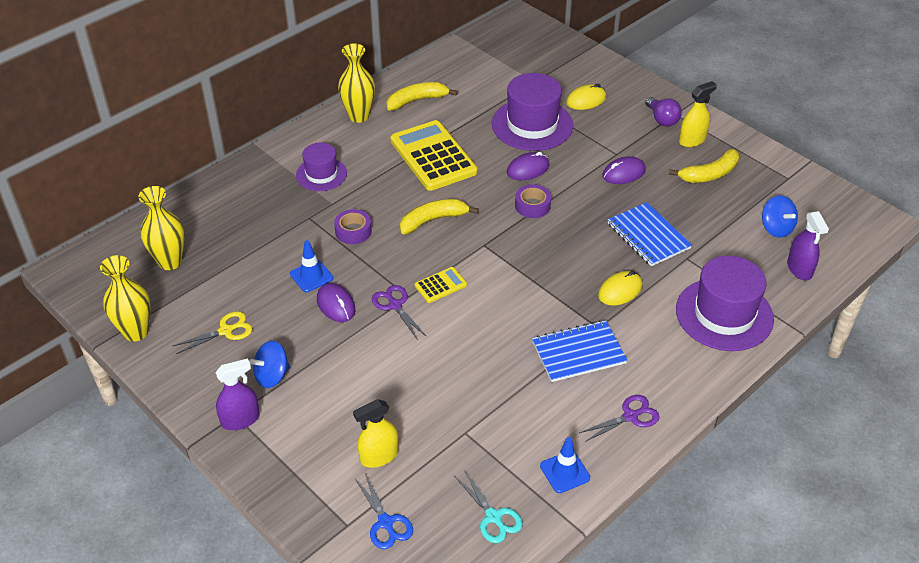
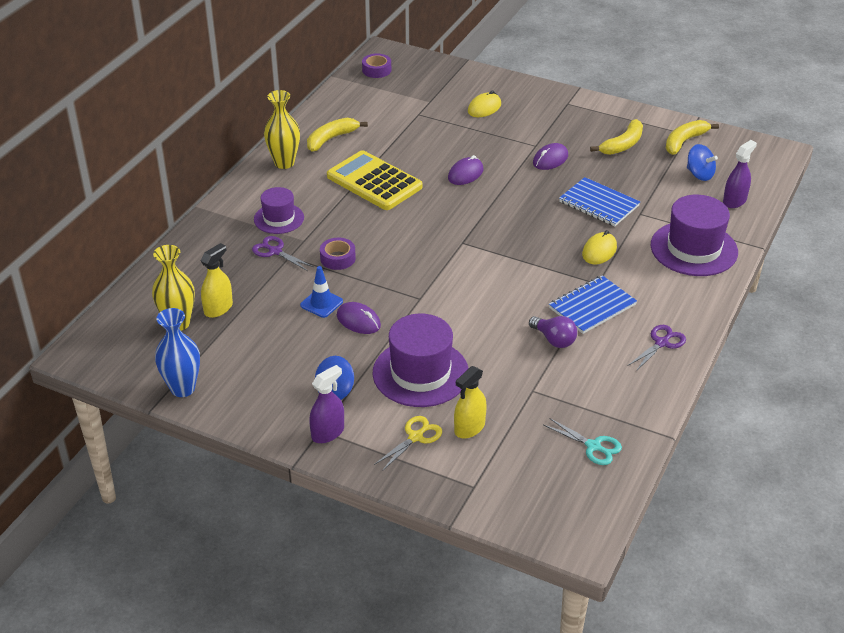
camera: 20 degrees left, 5 degrees down
(136, 332) = (182, 388): yellow vase -> blue vase
(226, 331) = (269, 366): yellow scissors -> yellow scissors (415, 437)
(385, 523) = (506, 476): blue scissors -> none
(395, 305) = (412, 308): purple scissors -> purple scissors (275, 251)
(433, 220) = (405, 233): yellow banana -> yellow banana (684, 142)
(440, 285) = (443, 283): yellow calculator -> none
(532, 124) = (448, 137): purple hat -> purple hat (420, 373)
(532, 206) = (486, 202): purple tape -> purple tape (376, 70)
(565, 472) = (632, 397): blue traffic cone -> none
(662, 119) = (558, 110): purple light bulb -> purple light bulb (554, 340)
(692, 140) = (593, 121): yellow spray bottle -> yellow spray bottle (218, 308)
(799, 269) = (734, 201): purple spray bottle -> purple spray bottle turned 105 degrees counterclockwise

